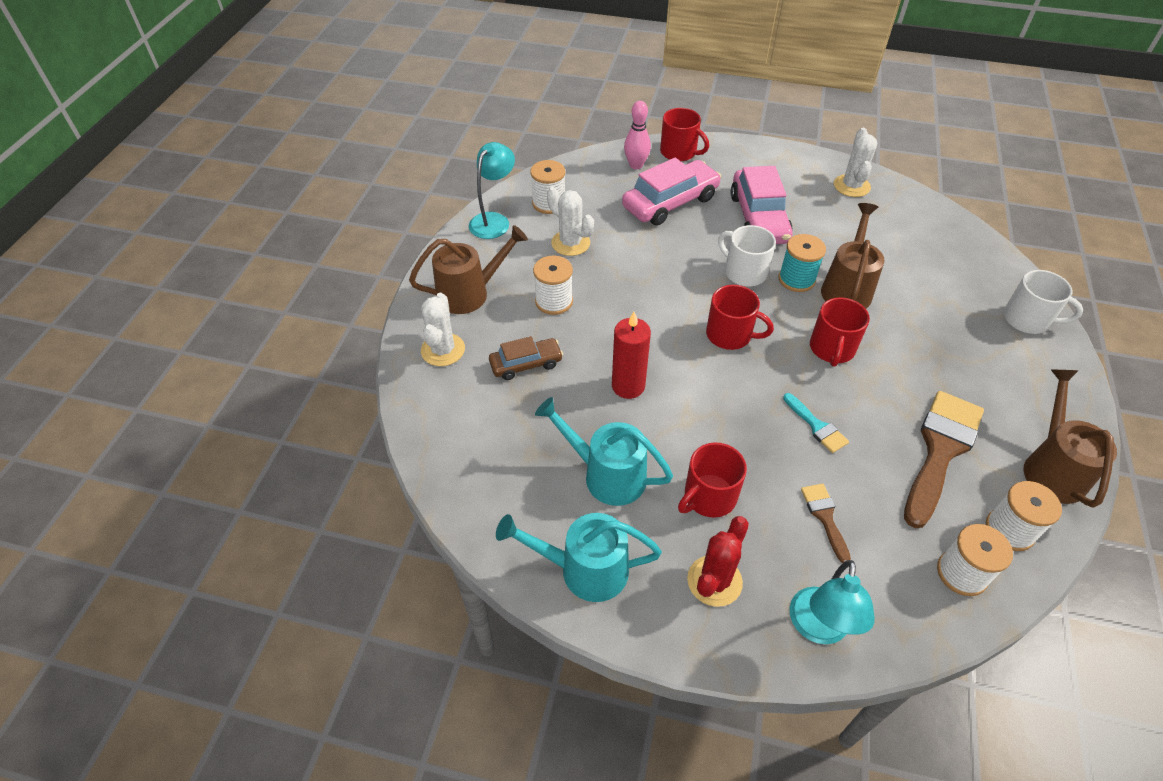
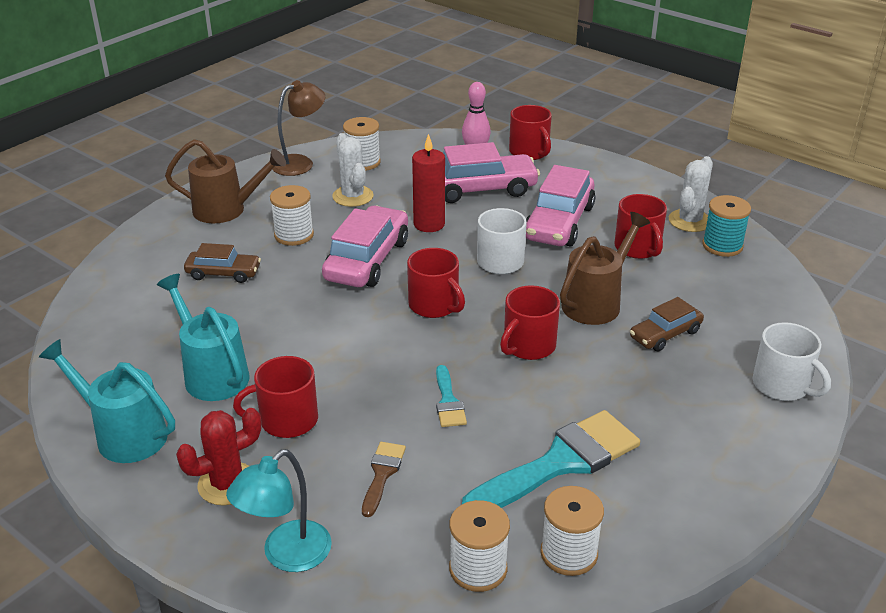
camera: 25 degrees right, 15 degrees down
(443, 350) = (164, 243): white cactus -> none
(494, 220) = (300, 163): turquoise lamp -> brown lamp
(628, 386) = (297, 315): red candle -> red candle (429, 224)
(638, 307) = (367, 260): none -> pink car
(796, 279) = (548, 281): turquoise spool -> turquoise spool (722, 246)
(836, 225) = (638, 248): none -> red mug
(918, 301) = (665, 334): none -> brown car
(940, 450) = (560, 462): brown brush -> turquoise brush
(1051, 467) = (675, 518): brown watering can -> none

